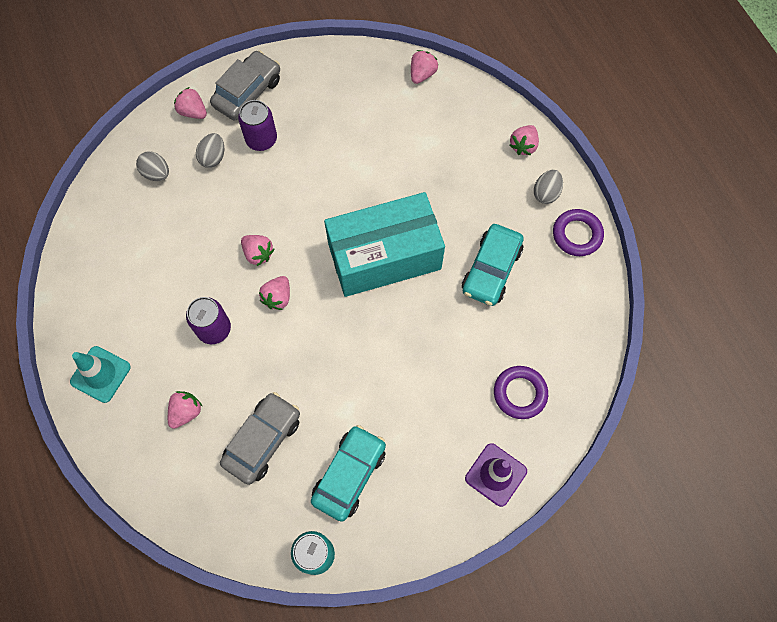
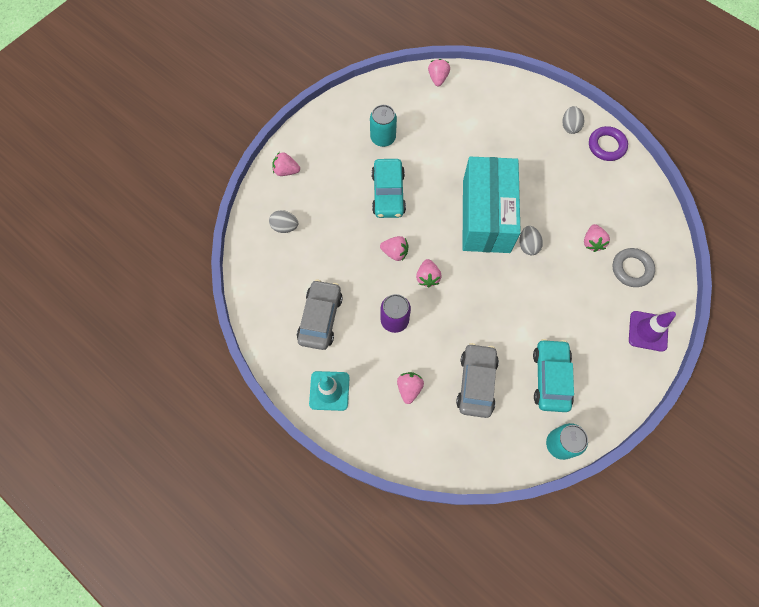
camera: 25 degrees left, 0 degrees up
(213, 157) = (321, 197): grey egg -> grey egg (528, 245)
(248, 92) = (319, 141): grey car -> grey car (320, 318)
(261, 139) = (349, 170): purple can -> none
(320, 118) = (383, 138): none -> turquoise can
(384, 256) = (486, 216): turquoise box -> turquoise box turned 45 degrees counterclockwise
(491, 270) = (564, 194): turquoise car -> turquoise car (388, 193)
(520, 393) = (631, 269): purple ring -> grey ring
(523, 146) = (536, 100): pink strawberry -> pink strawberry (592, 242)

